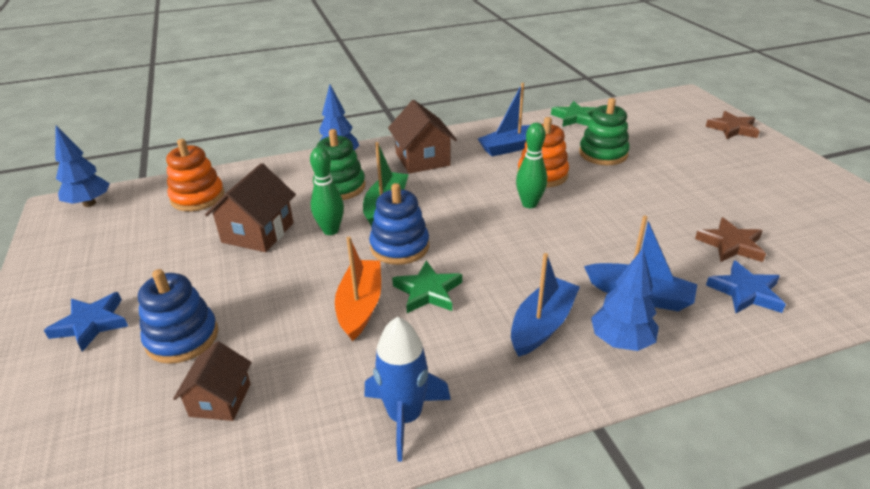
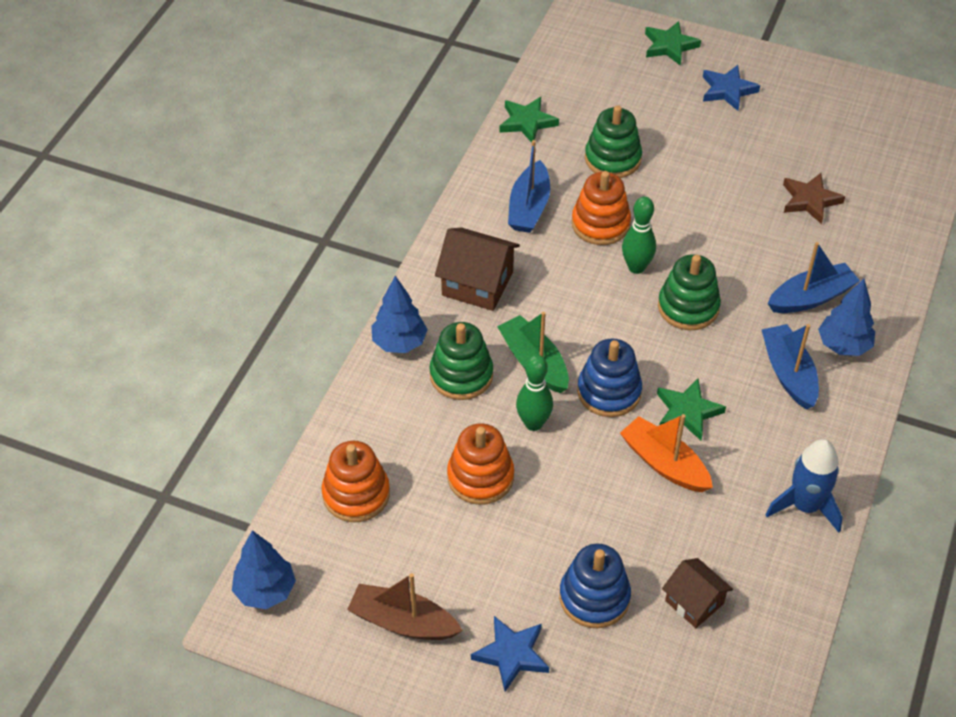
camera: 50 degrees left, 15 degrees up
(95, 262) = (403, 622): none -> brown boat
(258, 232) = (480, 477): brown house -> orange stacking toy
(529, 242) = (688, 307): none -> green stacking toy
(732, 129) = (670, 46): brown star -> green star
(745, 292) = (861, 241): blue star -> blue star (727, 90)

